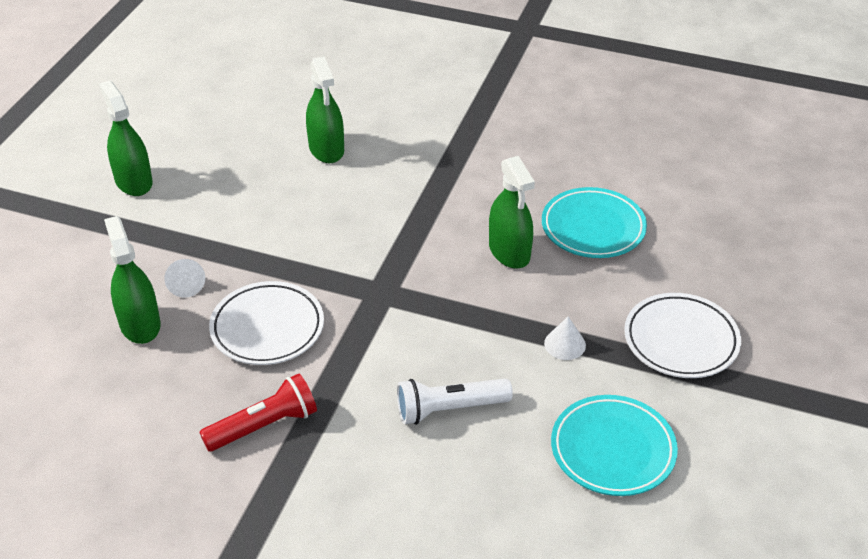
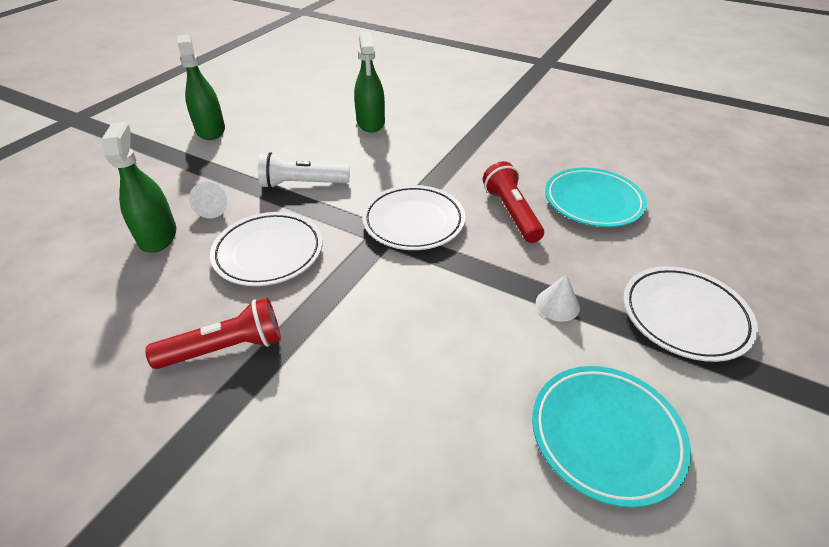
camera: 10 degrees right, 0 degrees up
(408, 274) = (413, 222): none -> white plate
(449, 409) = (423, 358): white flashlight -> white flashlight (302, 184)
(509, 251) = (511, 213): green spray bottle -> red flashlight

